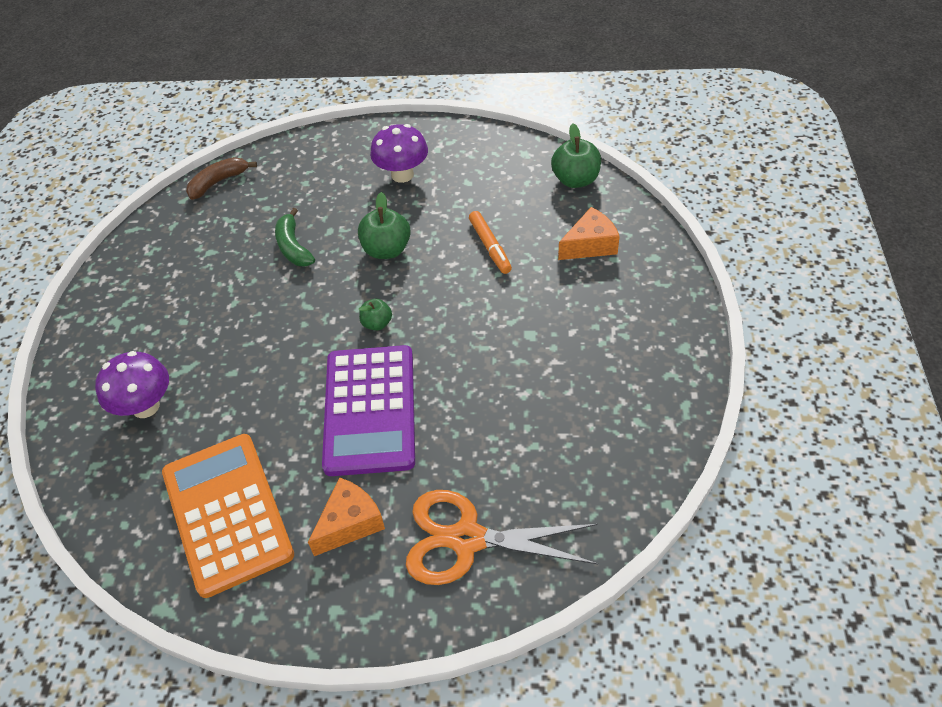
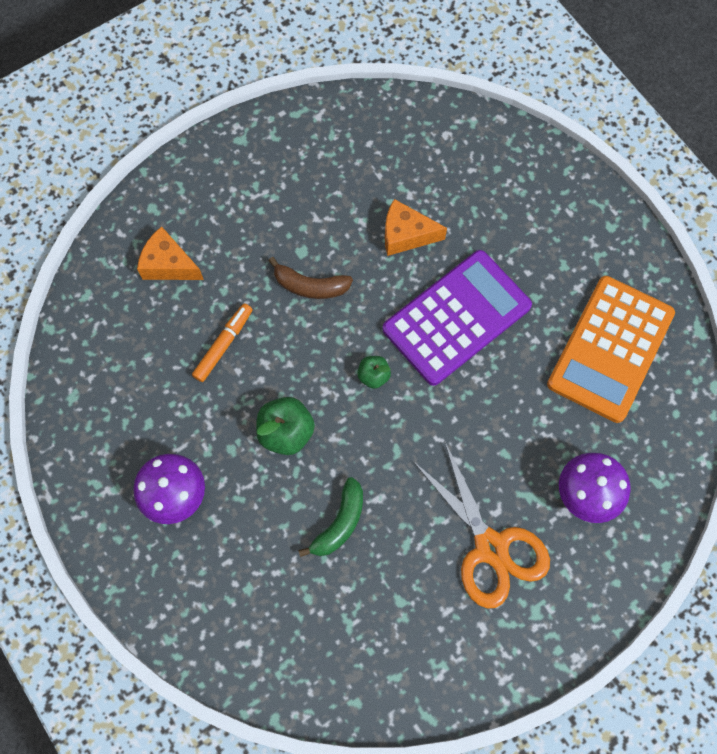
camera: 130 degrees left, 20 degrees up
(218, 182) = (306, 687): brown banana -> brown banana (310, 286)
(350, 523) = (551, 262): orange cheese -> orange cheese (406, 235)
(467, 539) = (503, 183): orange scissors -> orange scissors (491, 547)
(575, 180) = (86, 326): green apple -> none

